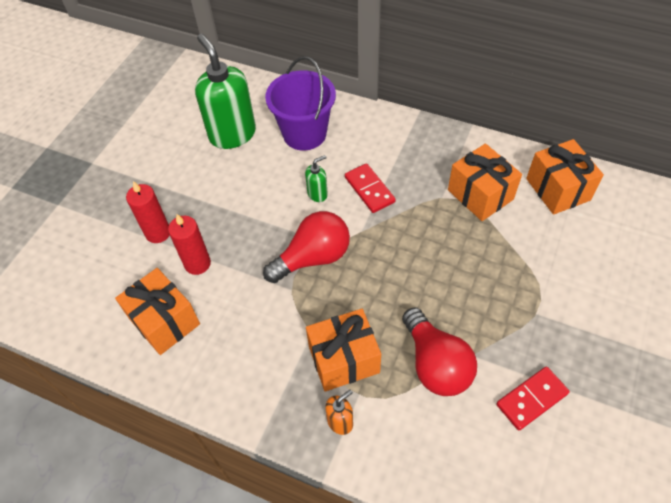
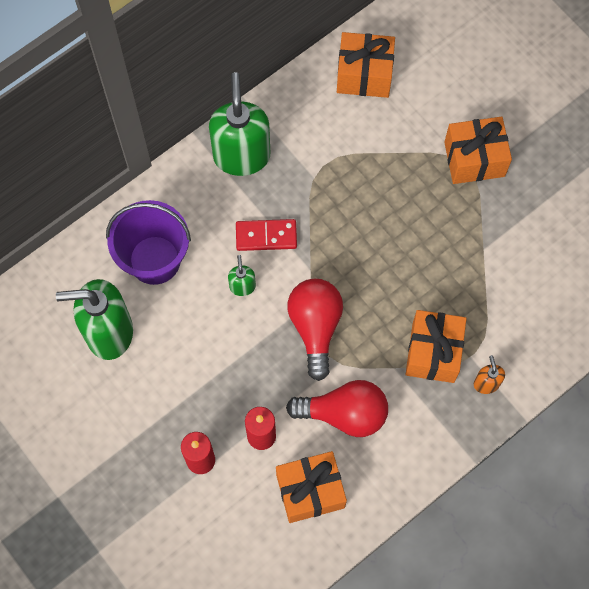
camera: 65 degrees left, 15 degrees up
(424, 145) = (241, 155): none -> green soap dispenser
(435, 364) = (476, 282): red light bulb -> red light bulb (344, 413)
(480, 195) = (331, 143): orange gift -> orange gift (474, 159)
(532, 399) = (543, 228): red domino -> none

